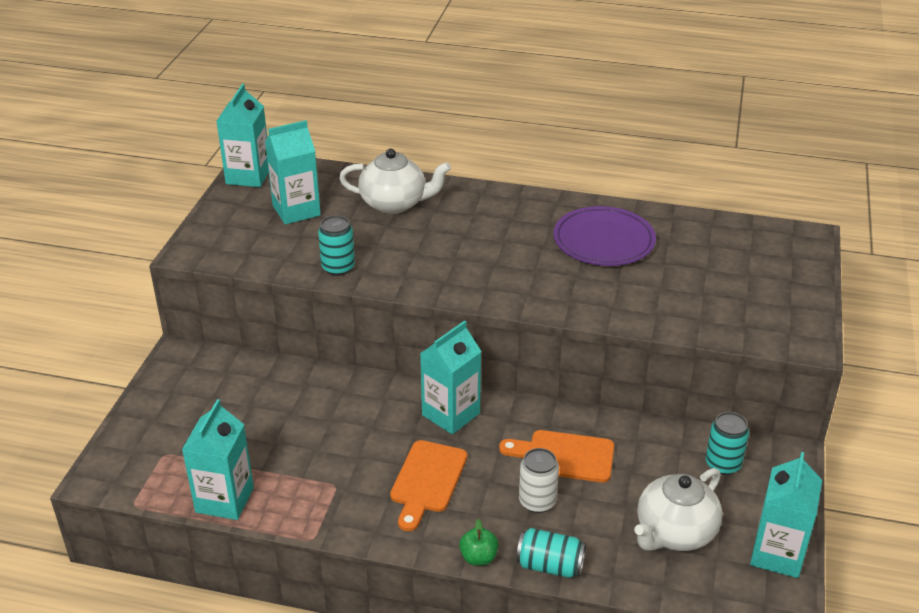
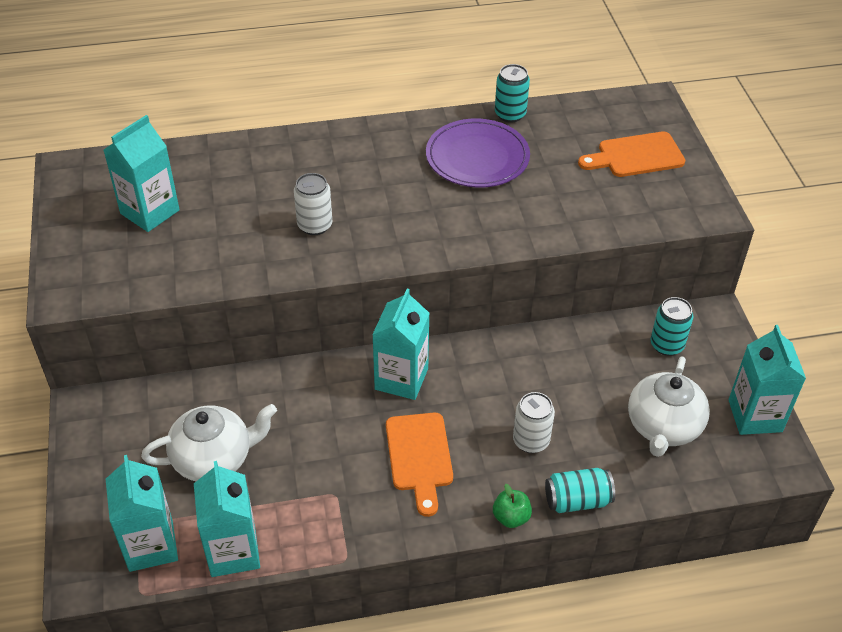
camera: 25 degrees left, 10 degrees up
(248, 176) = (70, 185): turquoise carton -> turquoise carton (151, 545)
(338, 268) = (236, 266): turquoise can -> turquoise can (510, 114)
(395, 203) = (249, 174): white teapot -> white teapot (214, 458)
(423, 255) = (315, 225): none -> white can
(564, 456) = (529, 385): orange cutting board -> orange cutting board (636, 156)

